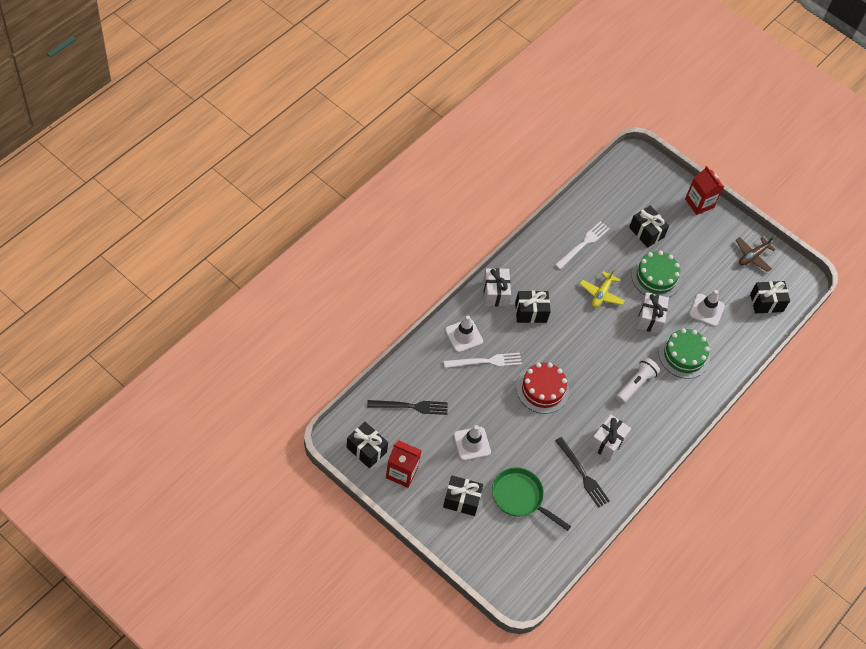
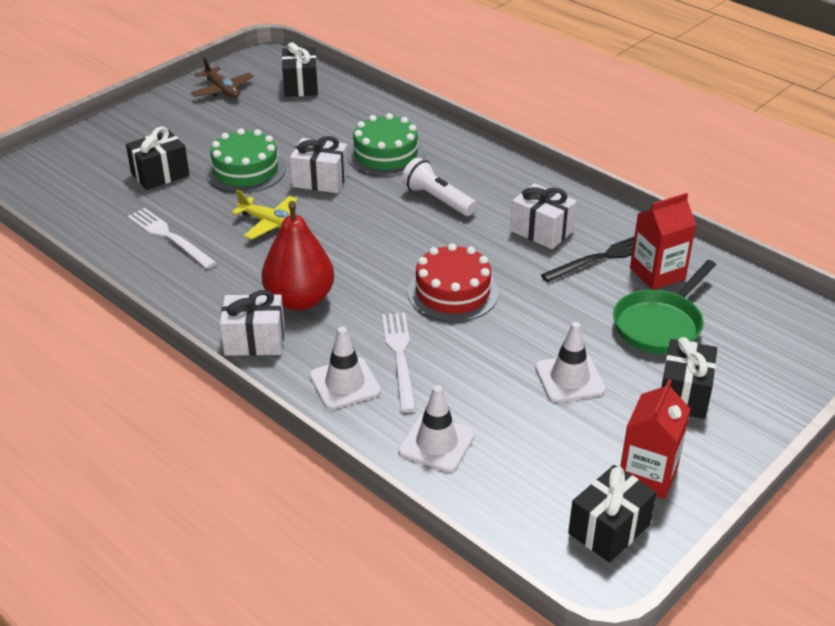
camera: 80 degrees left, 20 degrees down
(411, 406) = (502, 460): black fork -> none
(531, 312) = (299, 300): black gift -> red pear
(699, 203) = (118, 125): red carton -> red carton (657, 273)
(706, 310) = (309, 132): white traffic cone -> white traffic cone (436, 443)

